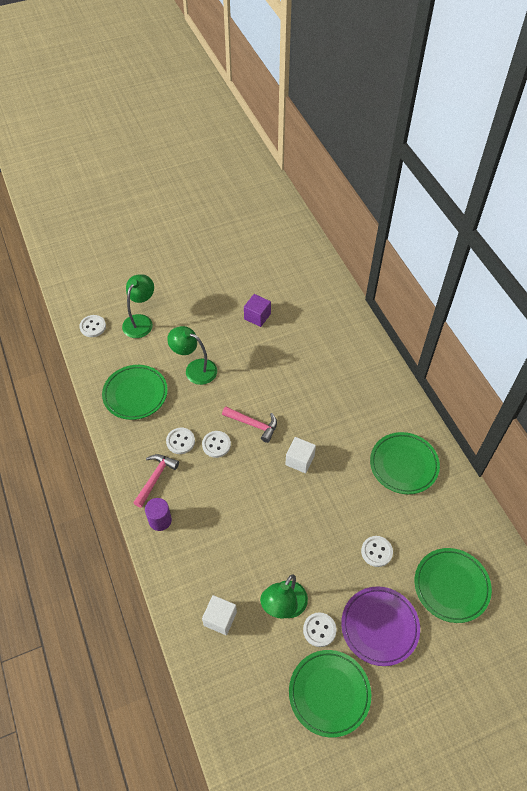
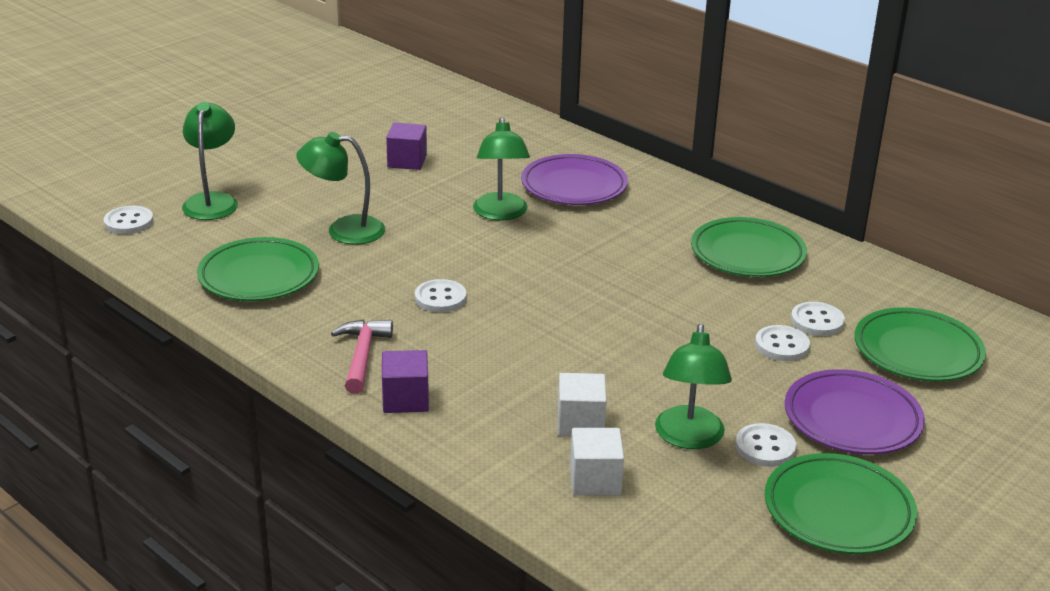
camera: 25 degrees left, 25 degrees down
(160, 520) = (405, 399): purple cylinder -> purple cube
(180, 441) = (376, 308): white button -> white button (817, 321)
(253, 424) = (486, 265): pink hammer -> none
(284, 381) = (501, 214): none -> green lamp
(300, 460) = (588, 284): white cube -> white cube (580, 423)
(338, 369) = (574, 186): none -> purple plate

